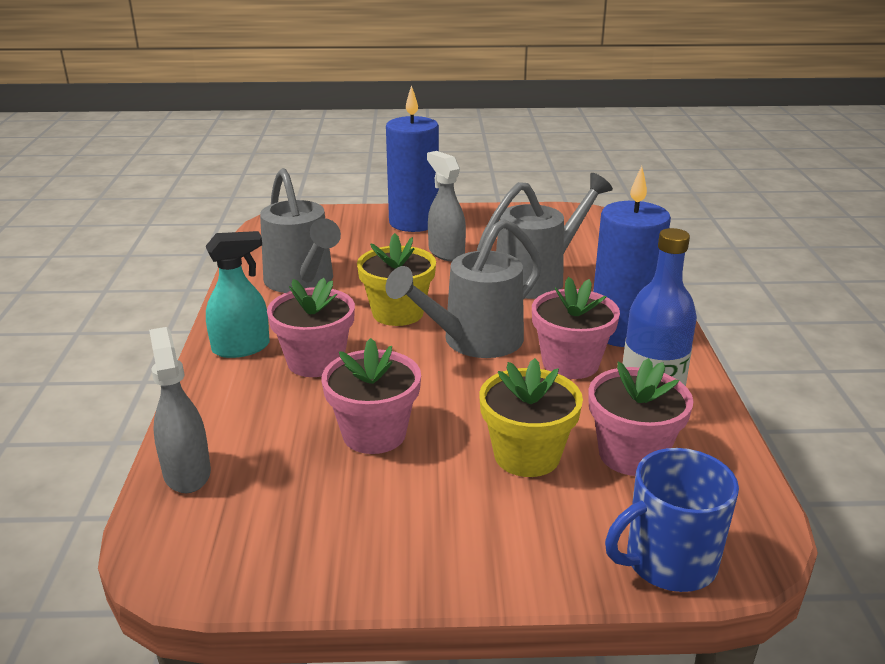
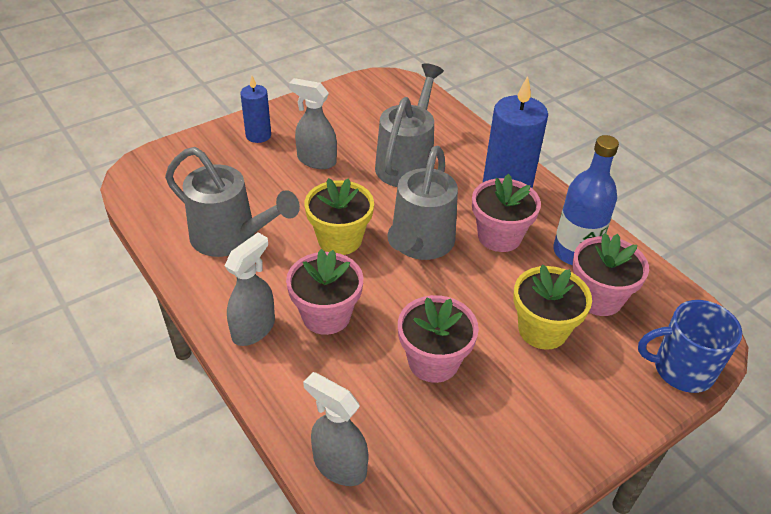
camera: 35 degrees left, 15 degrees up
(242, 348) = (254, 329): turquoise spray bottle -> grey spray bottle
(413, 222) = (258, 135): blue candle -> blue candle, size x0.56
(668, 562) = (681, 369): blue mug -> blue mug turned 60 degrees clockwise

